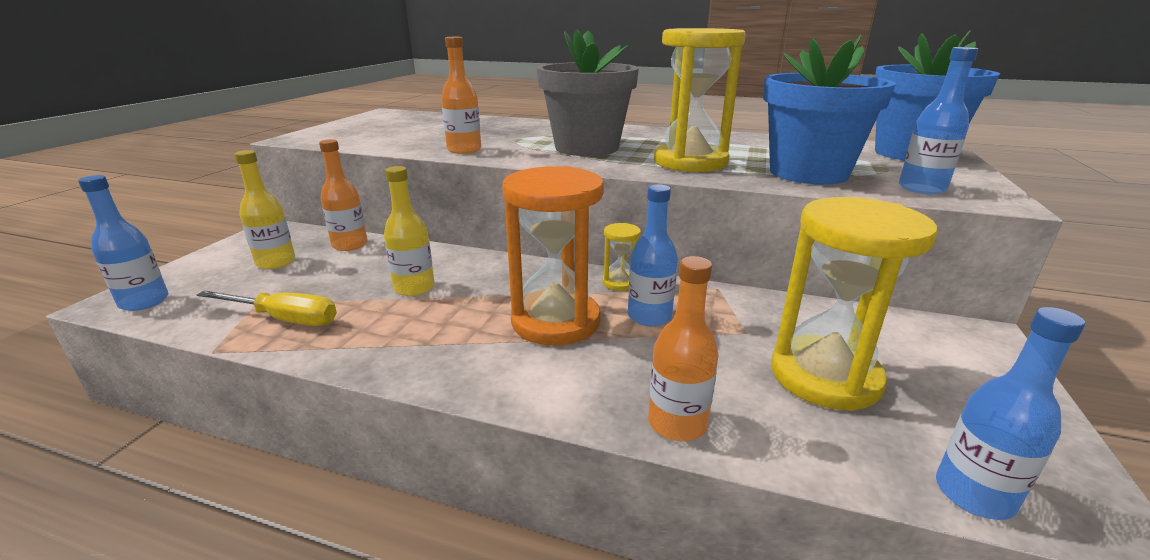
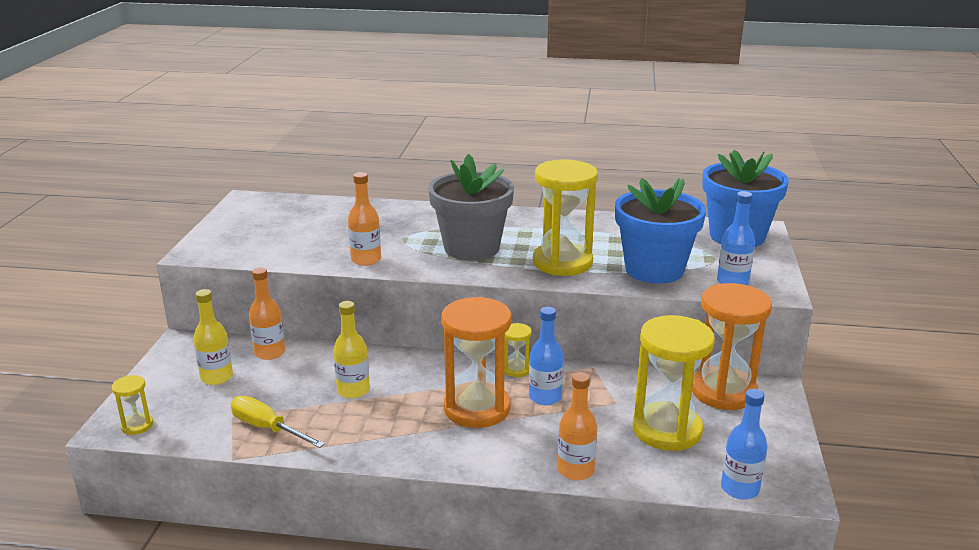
camera: 10 degrees left, 0 degrees up
(144, 302) = (137, 425): blue bottle -> yellow hourglass
(284, 319) = (267, 428): yellow screwdriver -> yellow screwdriver turned 150 degrees counterclockwise
(905, 332) = (723, 391): none -> orange hourglass

